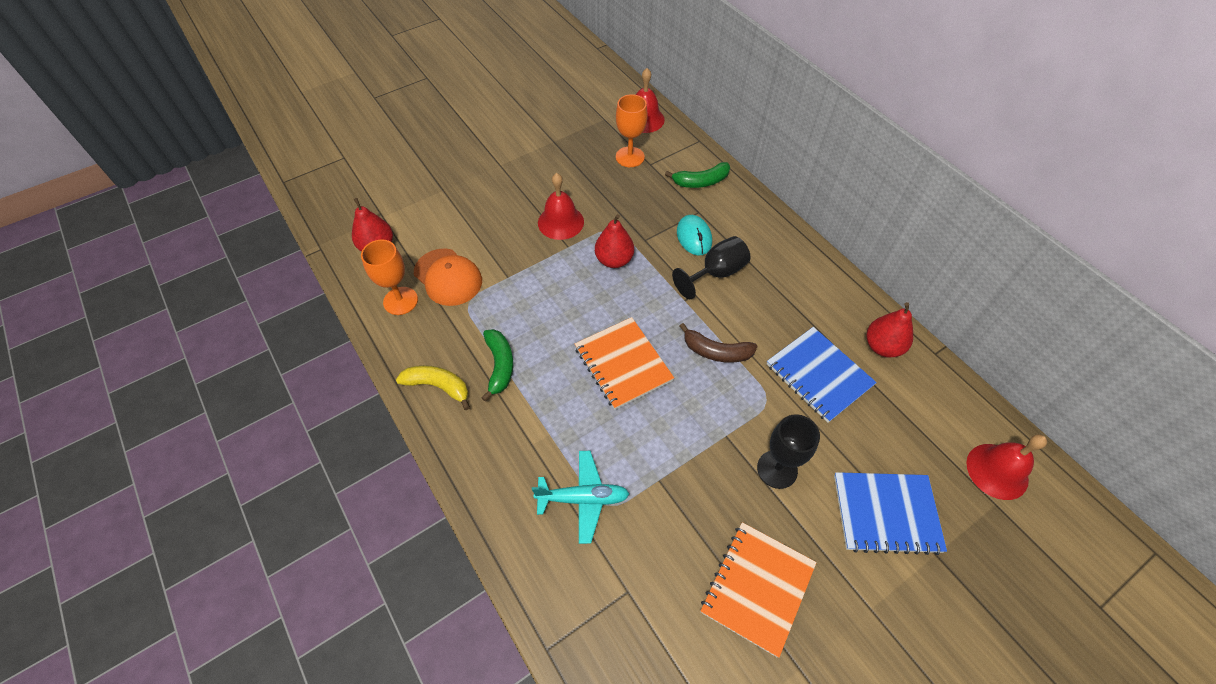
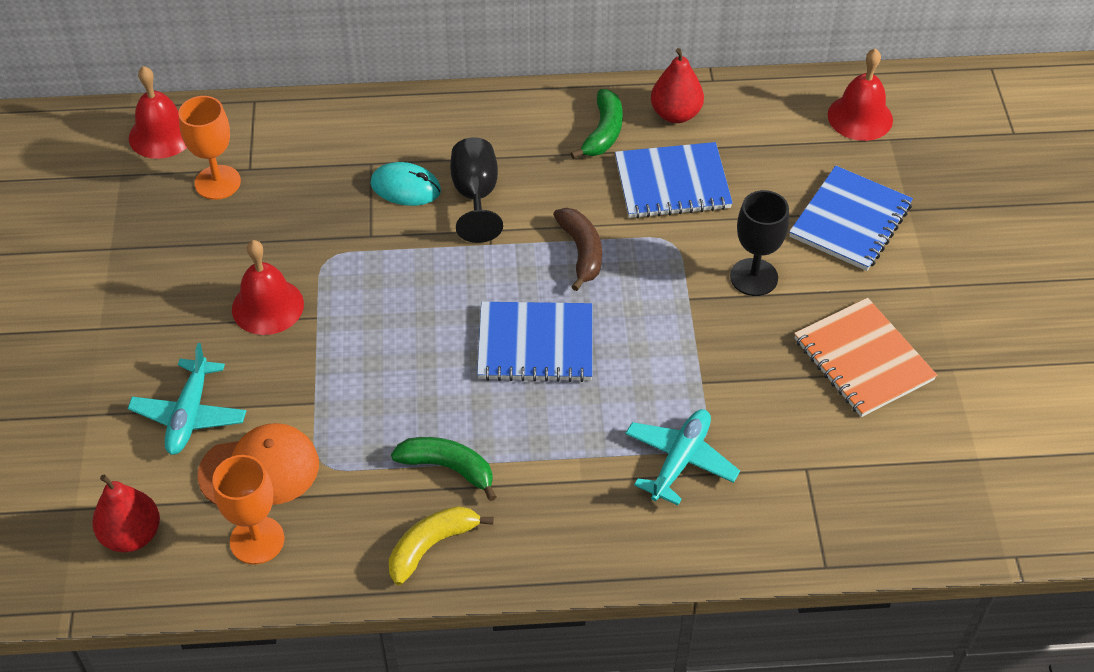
camera: 60 degrees left, 5 degrees down
(467, 229) = (189, 415): none -> turquoise plane
(614, 260) = (377, 281): red pear -> none
(623, 364) = (535, 344): orange notebook -> blue notebook
(701, 182) = (324, 135): green banana -> green banana (603, 132)
(716, 352) = (581, 252): brown banana -> brown banana turned 60 degrees counterclockwise

